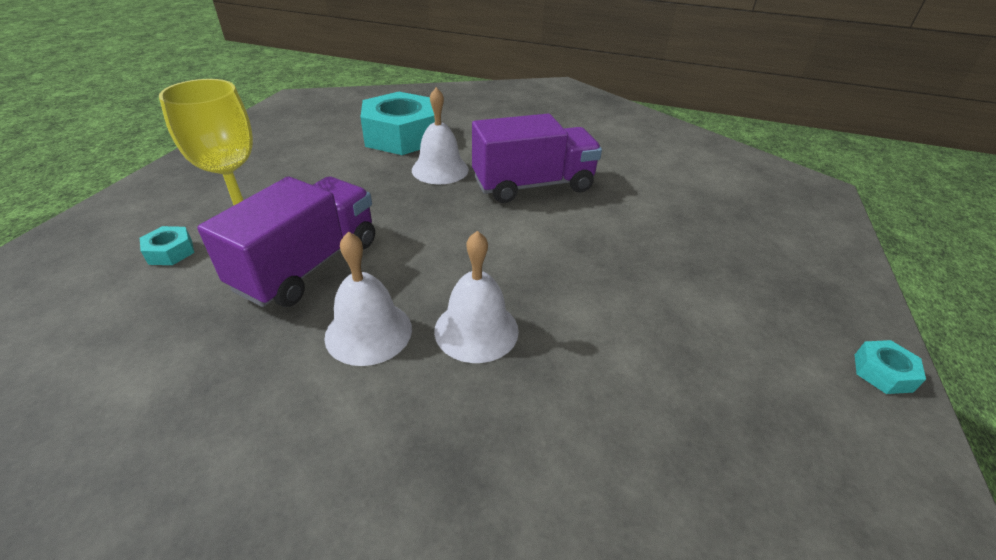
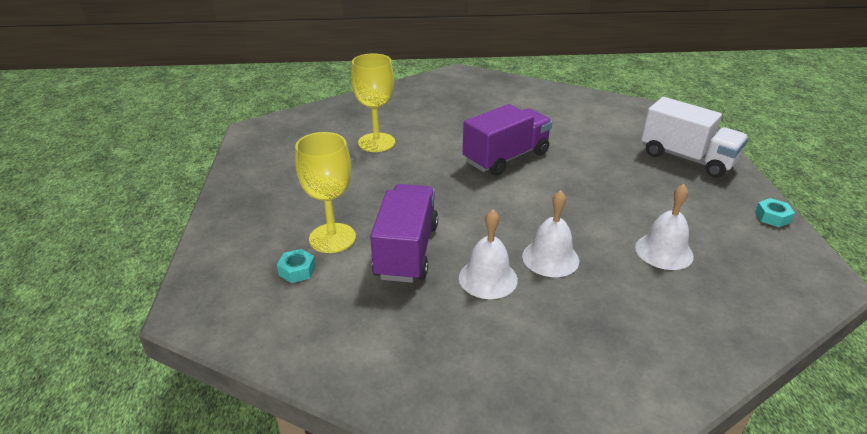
camera: 20 degrees left, 5 degrees down
(401, 136) = (376, 142): turquoise nut -> yellow goblet
(440, 169) = (431, 162): white bell -> white bell (664, 251)
(787, 245) = (687, 158): none -> white truck

